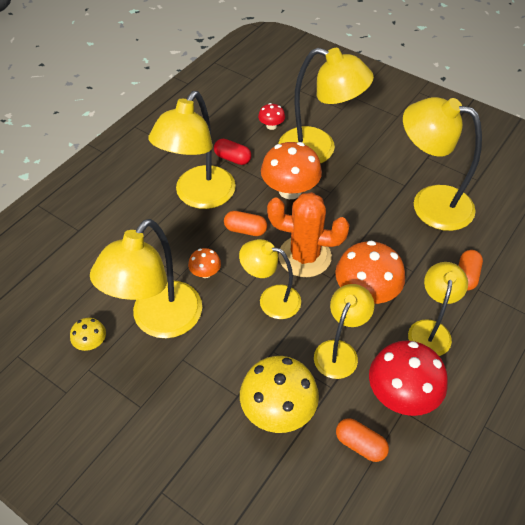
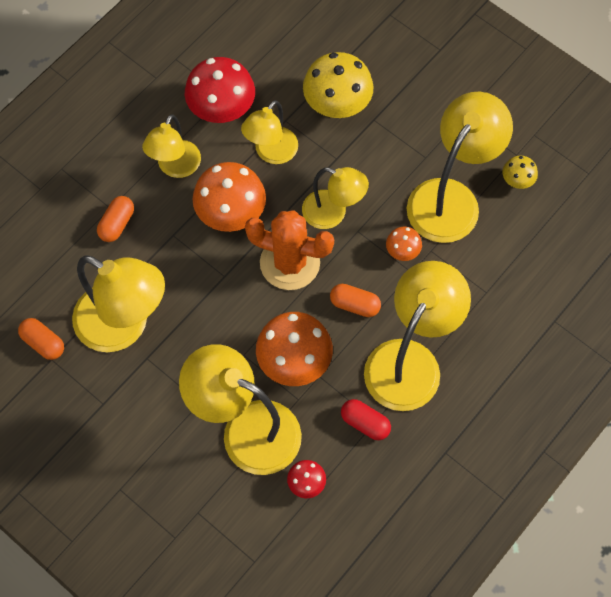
camera: 175 degrees left, 15 degrees up
(360, 444) = (269, 71): orange capsule -> orange capsule (43, 343)

